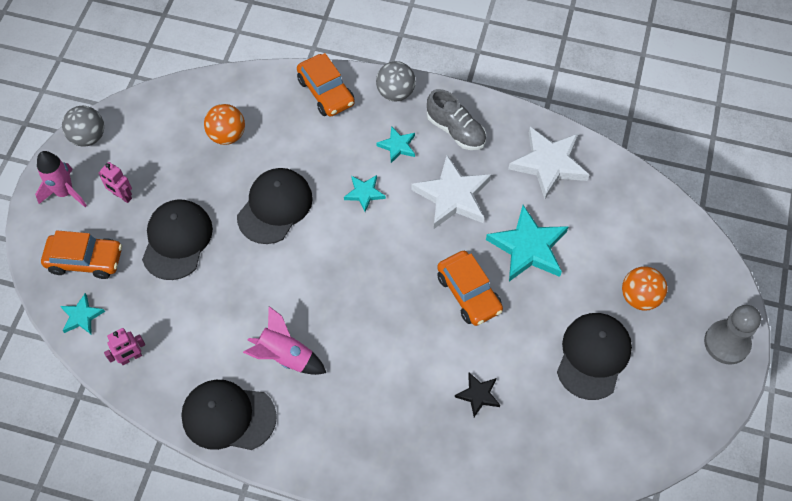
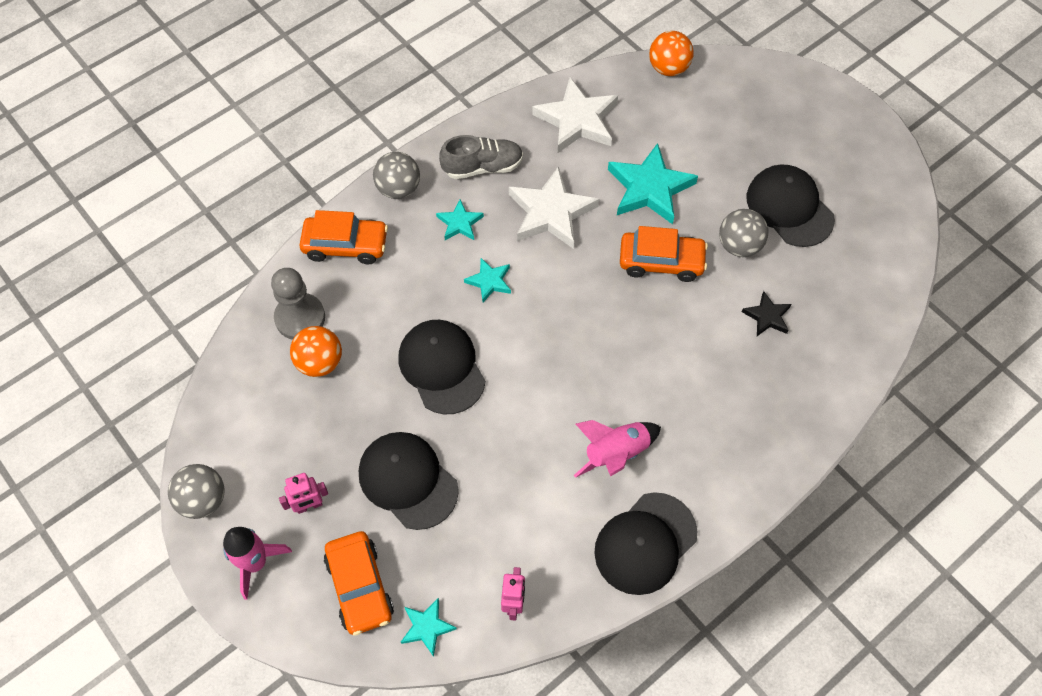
camera: 55 degrees left, 0 degrees up
(85, 260) = (360, 587): orange car -> orange car turned 120 degrees clockwise
(527, 339) = (739, 246): none -> grey ball
(639, 297) = (758, 140): orange ball -> orange ball (668, 68)
(726, 343) = (842, 109): grey pawn -> grey pawn (300, 318)

